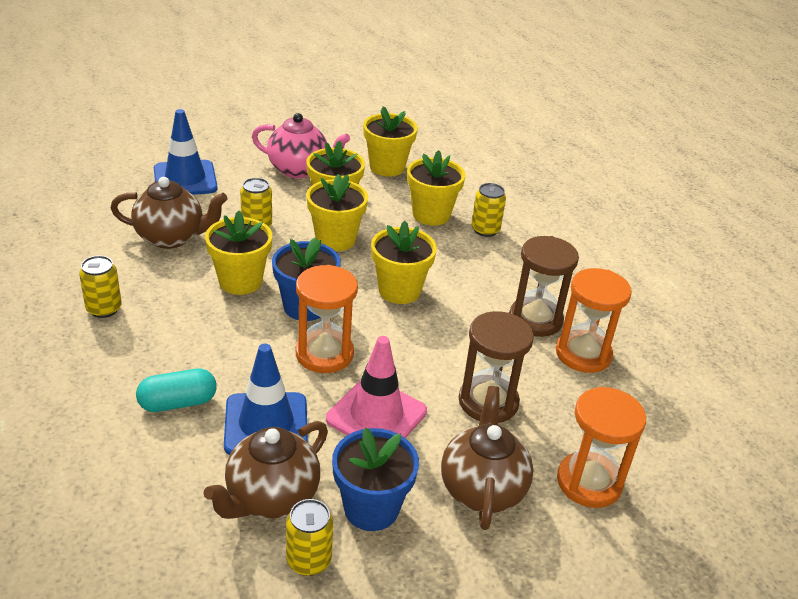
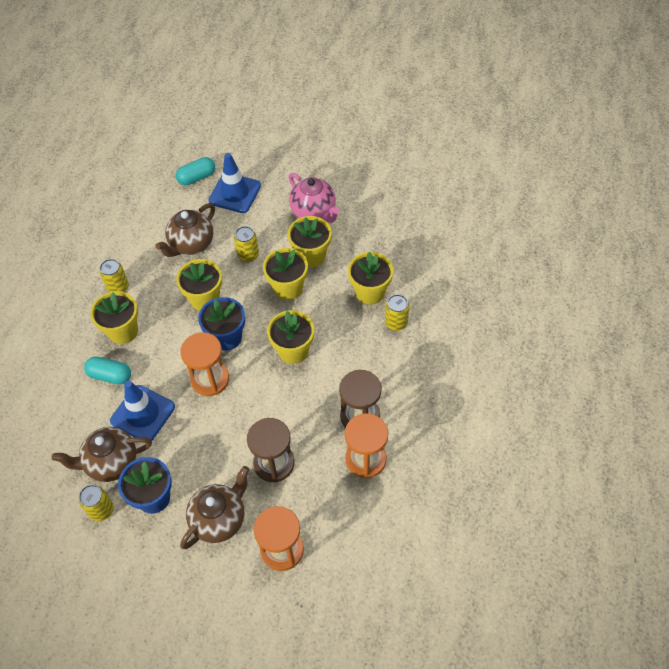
camera: 40 degrees right, 20 degrees up
(121, 178) = (197, 177): none -> turquoise capsule
(171, 238) = (191, 244): brown teapot -> brown teapot turned 90 degrees clockwise
(376, 415) = (204, 439): pink traffic cone -> none
(387, 167) = (377, 233): yellow flower pot -> yellow flower pot (123, 331)

